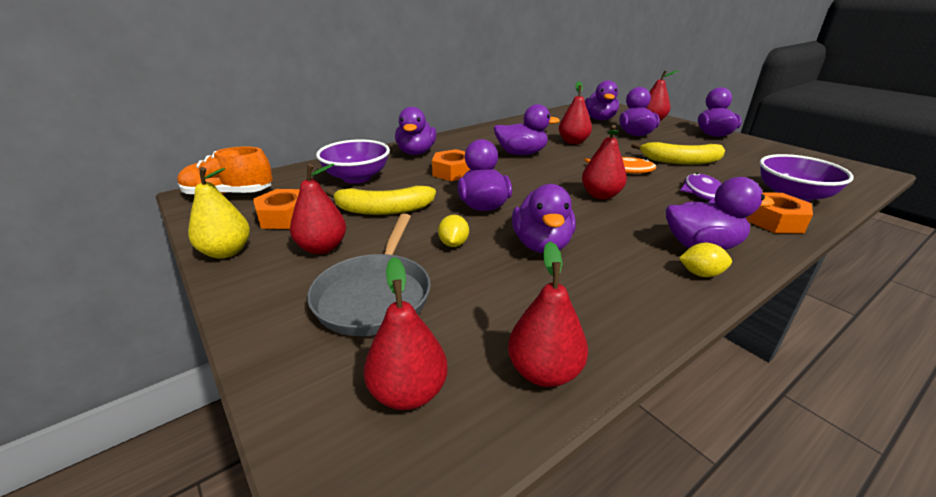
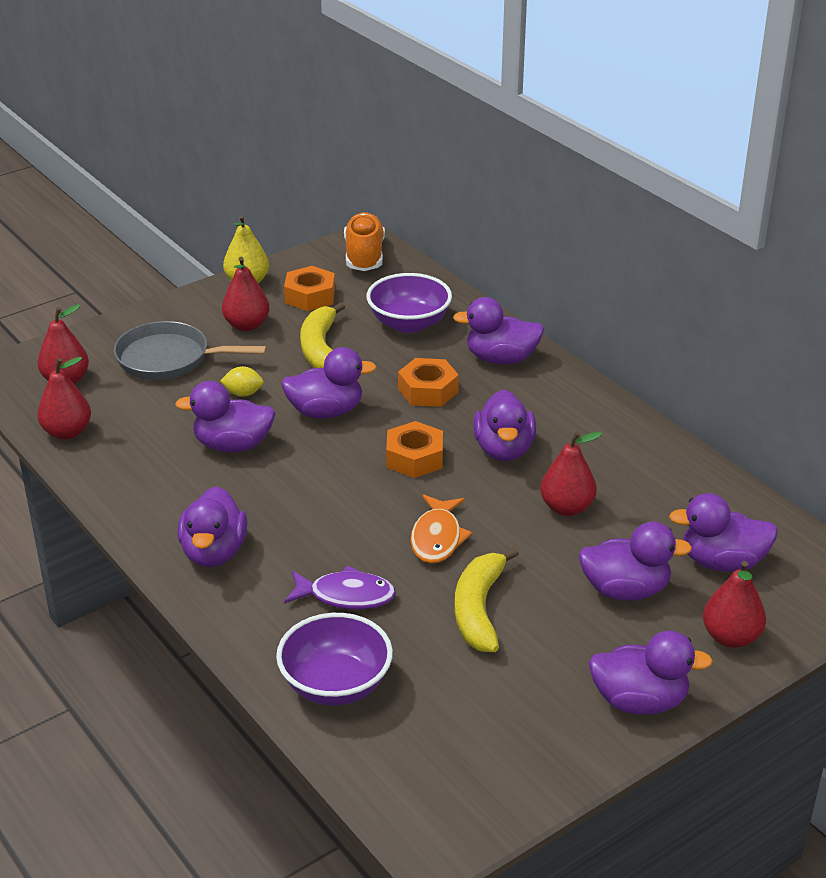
camera: 90 degrees right, 5 degrees up
(601, 195) = (349, 503): red pear -> none
(700, 274) = (163, 536): yellow lemon -> none
(774, 221) = (264, 634): orange nut -> orange nut (414, 458)

